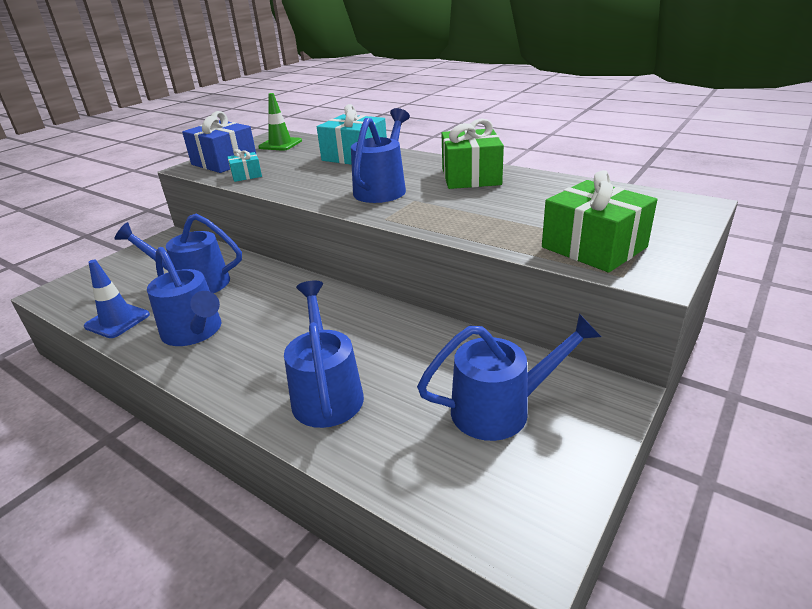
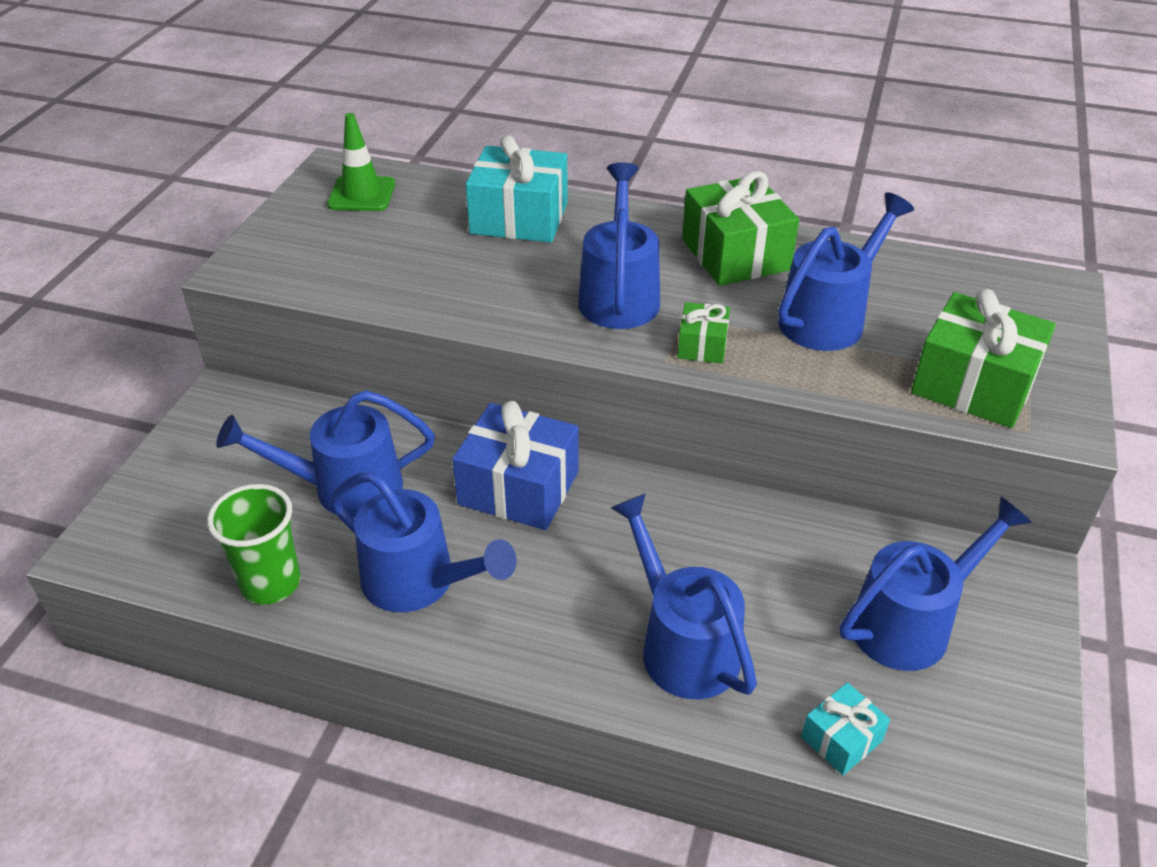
camera: 20 degrees left, 10 degrees up
(117, 321) = (271, 583): blue traffic cone -> green cup
(224, 162) = (294, 251): blue gift -> blue gift (518, 488)
(246, 175) = (364, 283): turquoise gift -> turquoise gift (841, 739)
(414, 213) = (702, 346): none -> green gift
(511, 207) = (829, 317): none -> blue watering can

